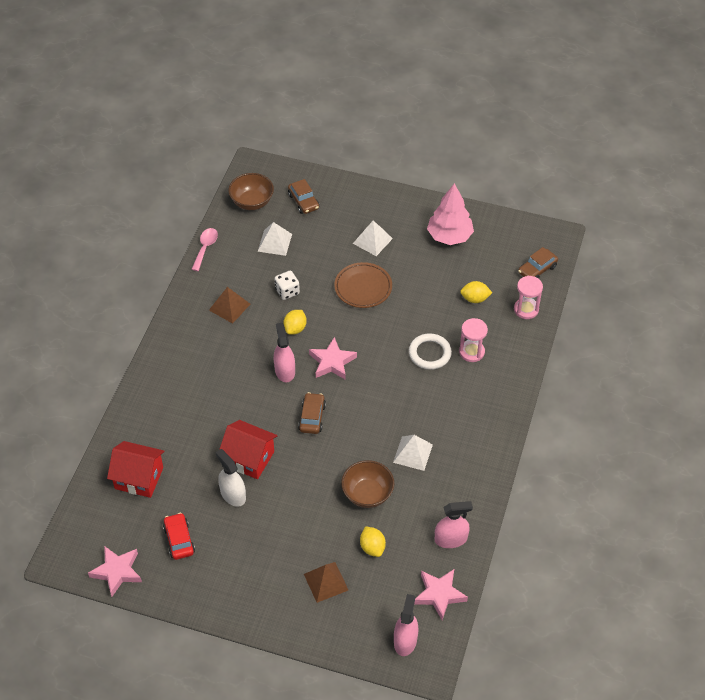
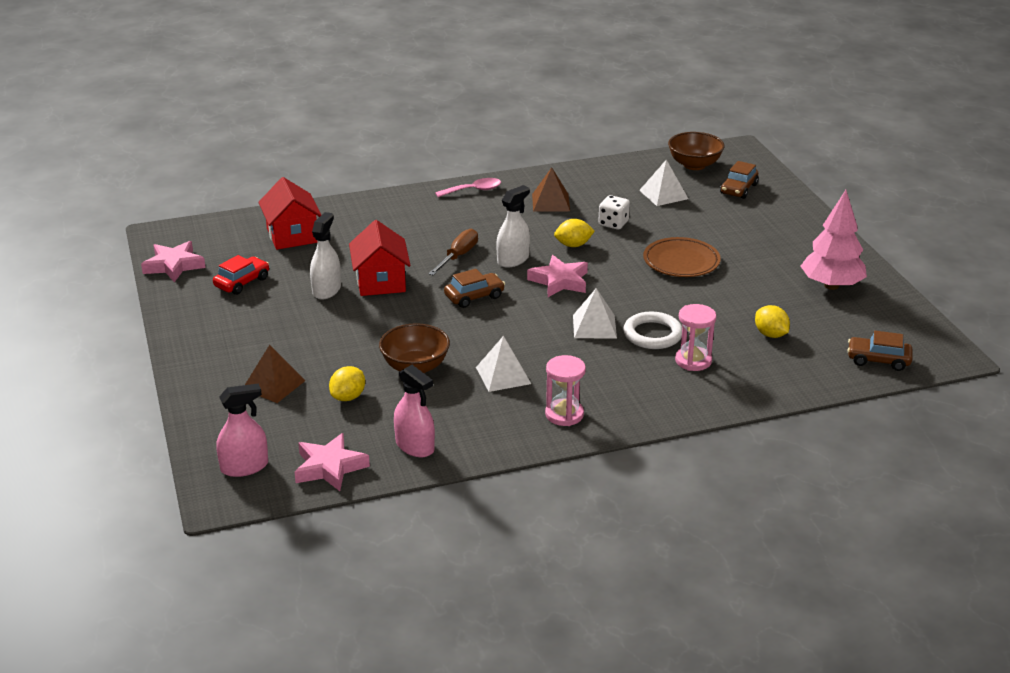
camera: 55 degrees right, 20 degrees down
(205, 248) = (603, 165): pink spoon -> pink spoon (473, 190)
(254, 398) = (458, 256): none -> brown screwdriver
(284, 371) = (513, 259): pink spray bottle -> white spray bottle
(372, 240) = (751, 244): white pyramid -> white pyramid (594, 326)
(526, 309) = (808, 374): pink hourglass -> pink hourglass (564, 414)

